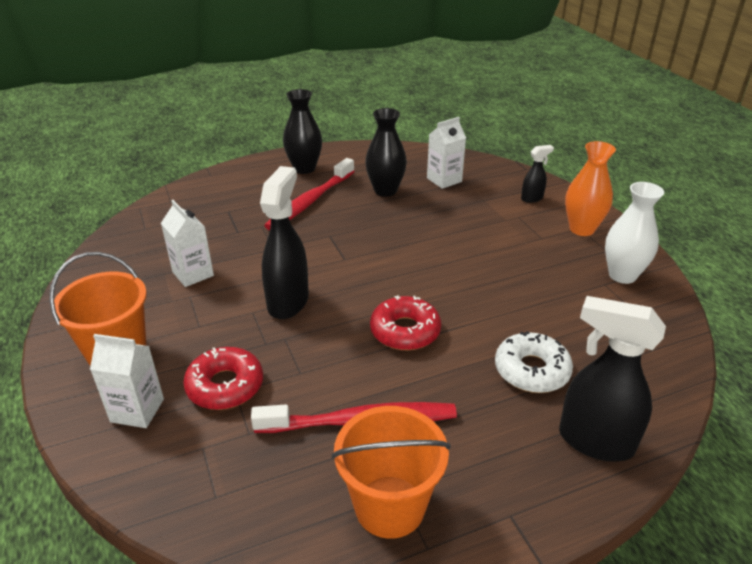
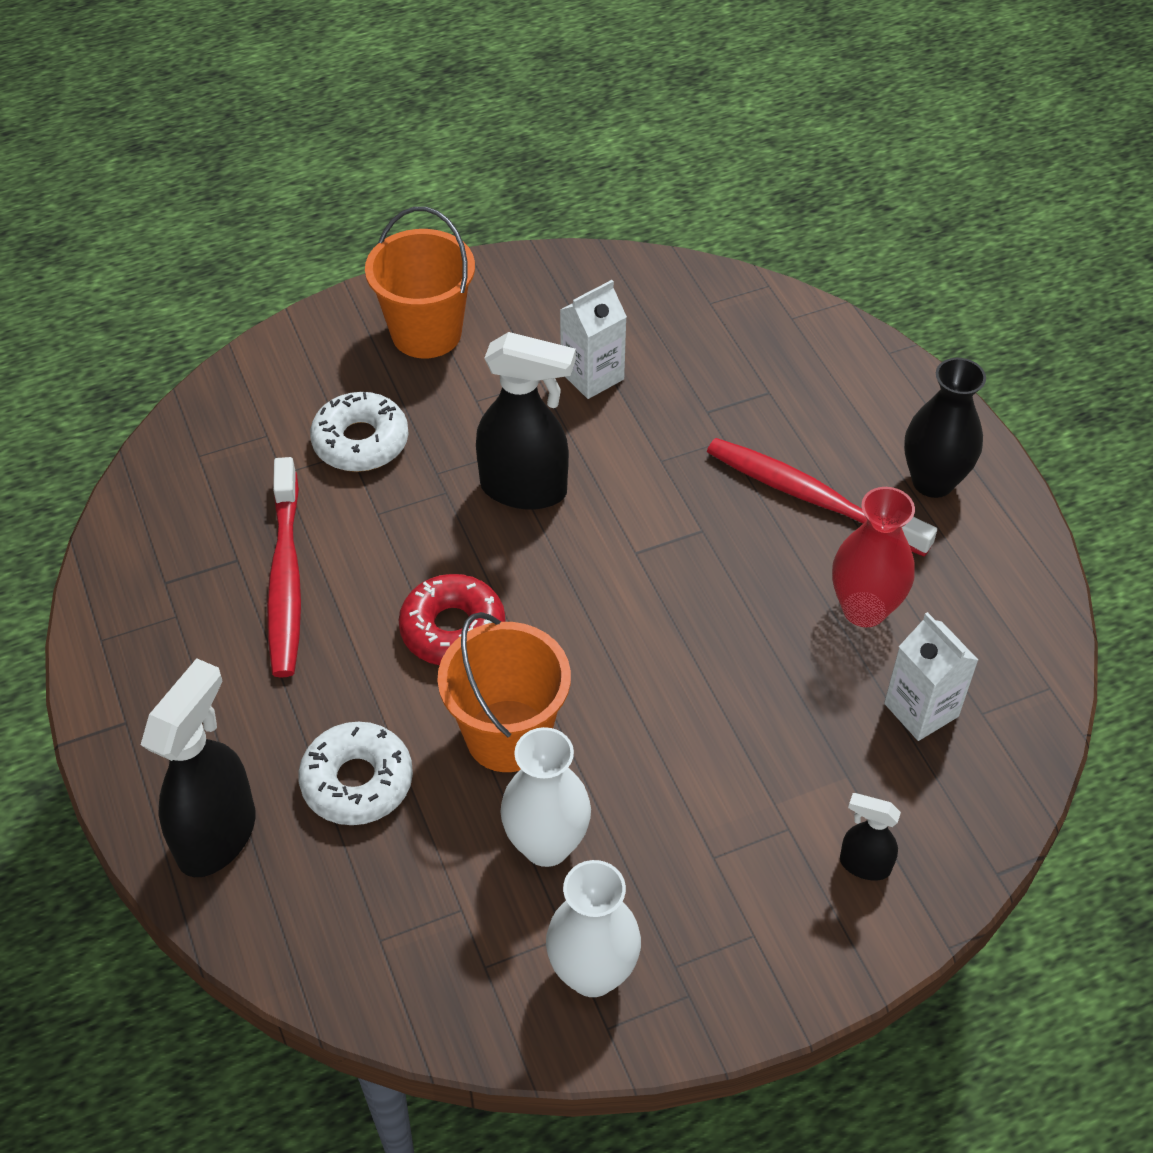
camera: 90 degrees right, 15 degrees up
(137, 410) = (329, 370): white carton -> none
(225, 386) = (360, 442): red donut -> white donut
(385, 190) = (864, 609): black vase -> red vase
(389, 506) = (158, 607): orange bucket -> orange bucket (507, 736)
(532, 198) = (864, 865): black spray bottle -> black spray bottle turned 135 degrees clockwise
(552, 291) = (546, 845): none -> white vase
(582, 229) = (749, 937): orange vase -> none

